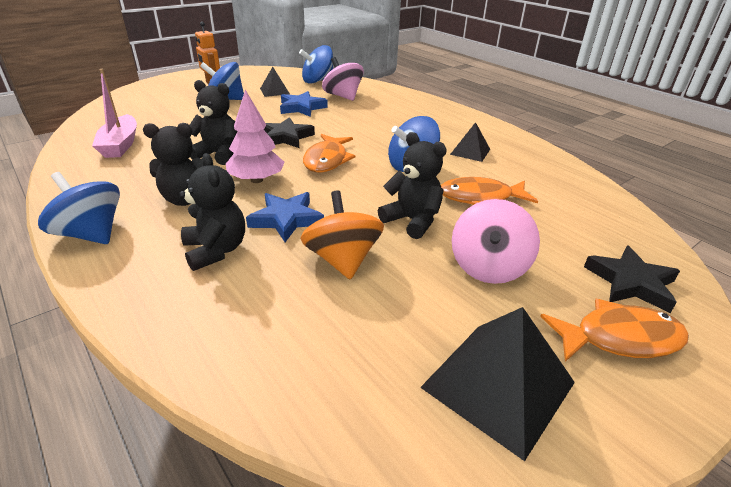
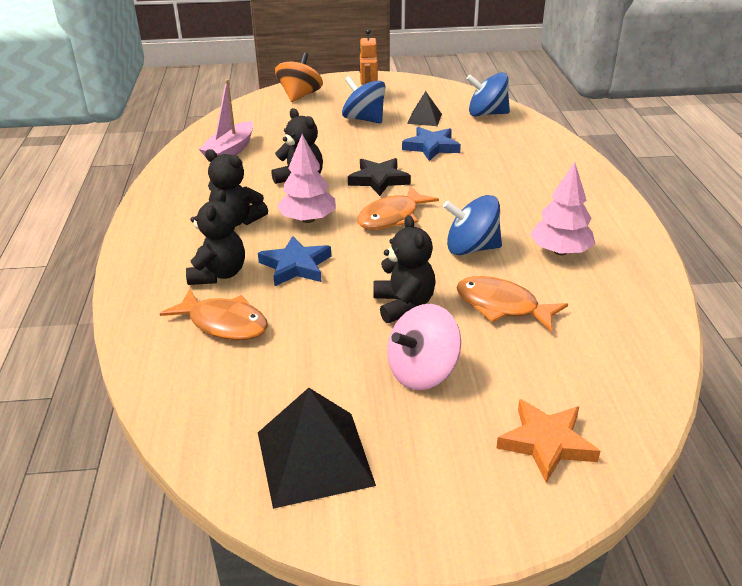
camera: 35 degrees right, 0 degrees up
(91, 234) = (148, 230): blue spinning top -> none
(342, 260) = (304, 317): orange spinning top -> orange spinning top (300, 96)
(343, 96) = (493, 142): pink spinning top -> none
(470, 151) = (560, 251): black pyramid -> pink tree
(619, 338) = (462, 477): orange fish -> orange fish (224, 323)
(631, 282) = (546, 443): black star -> orange star

